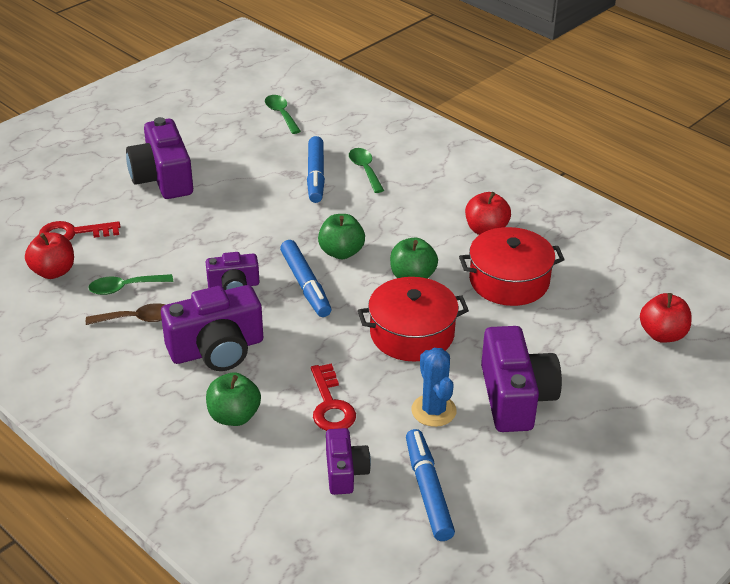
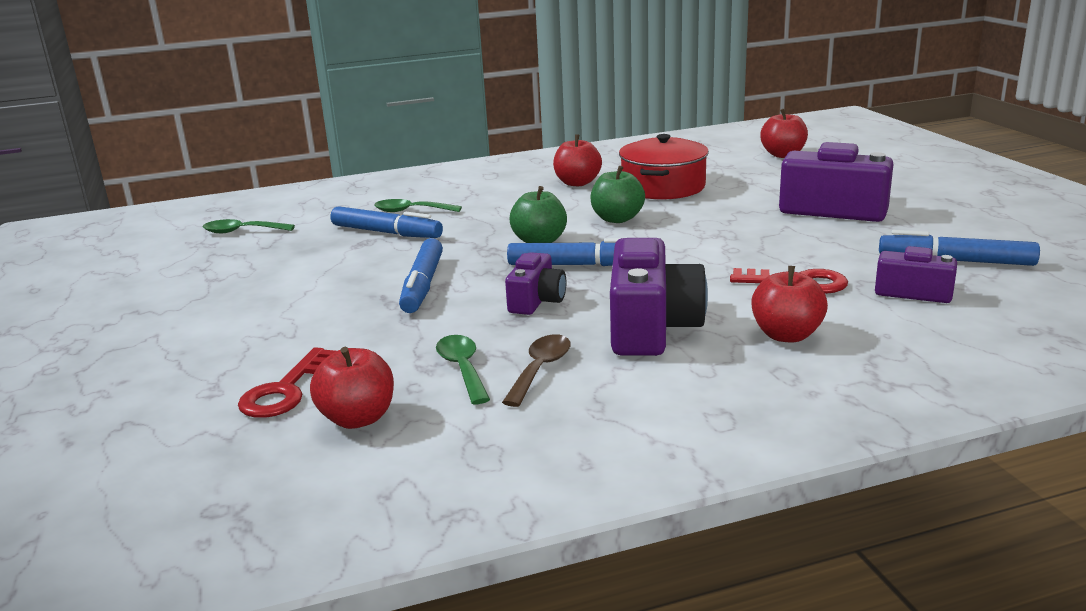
camera: 60 degrees left, 15 degrees down
(124, 288) = (462, 368): green spoon -> green spoon turned 150 degrees clockwise
(163, 178) = (256, 311): purple camera -> none
(233, 227) = (423, 285): none -> blue marker
(234, 416) = (786, 335): green apple -> red apple
(412, 334) = (708, 232): red pot -> none
(433, 410) = (834, 241): blue cactus -> none

